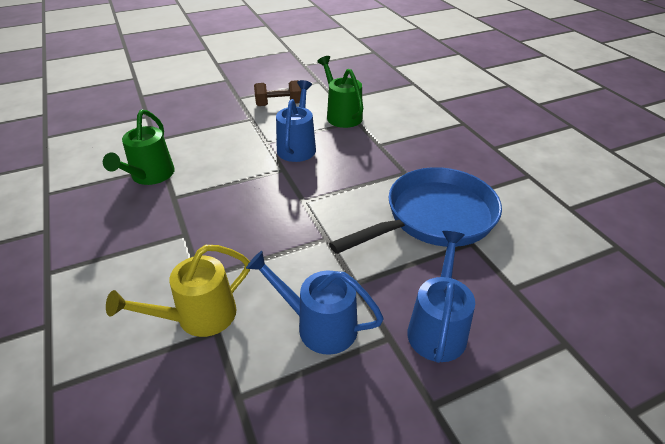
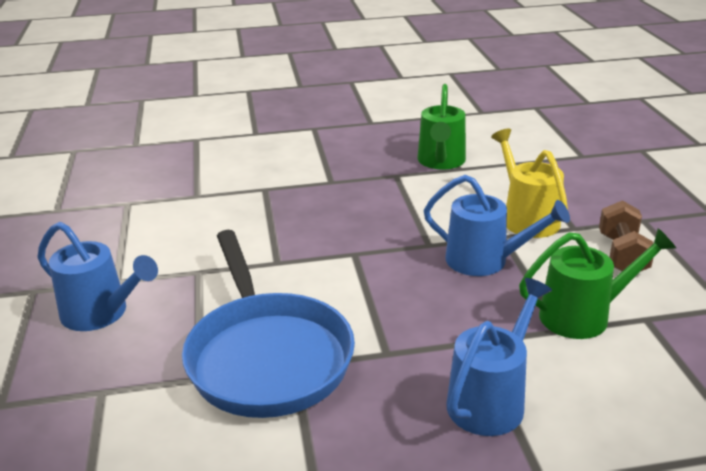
camera: 105 degrees right, 10 degrees down
(150, 176) = (441, 162): green watering can -> green watering can turned 105 degrees counterclockwise
(198, 317) = (218, 188): yellow watering can -> yellow watering can (526, 218)
(318, 325) = (162, 244): blue watering can -> blue watering can (491, 399)

